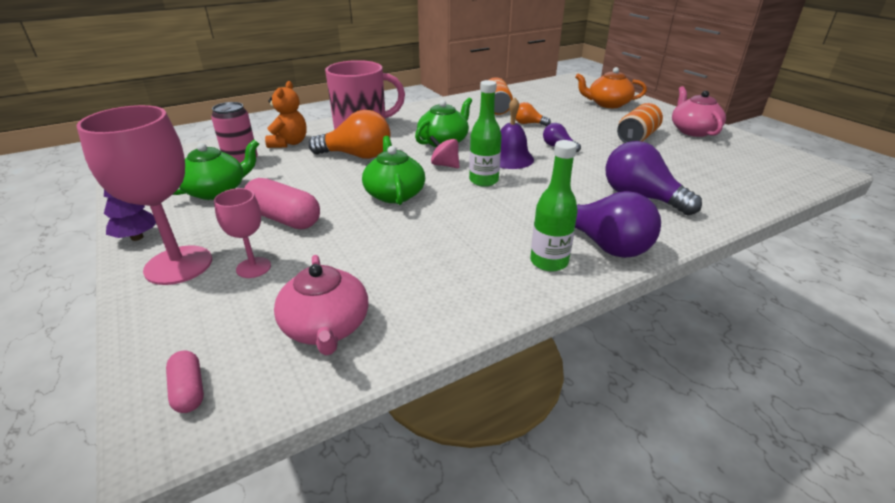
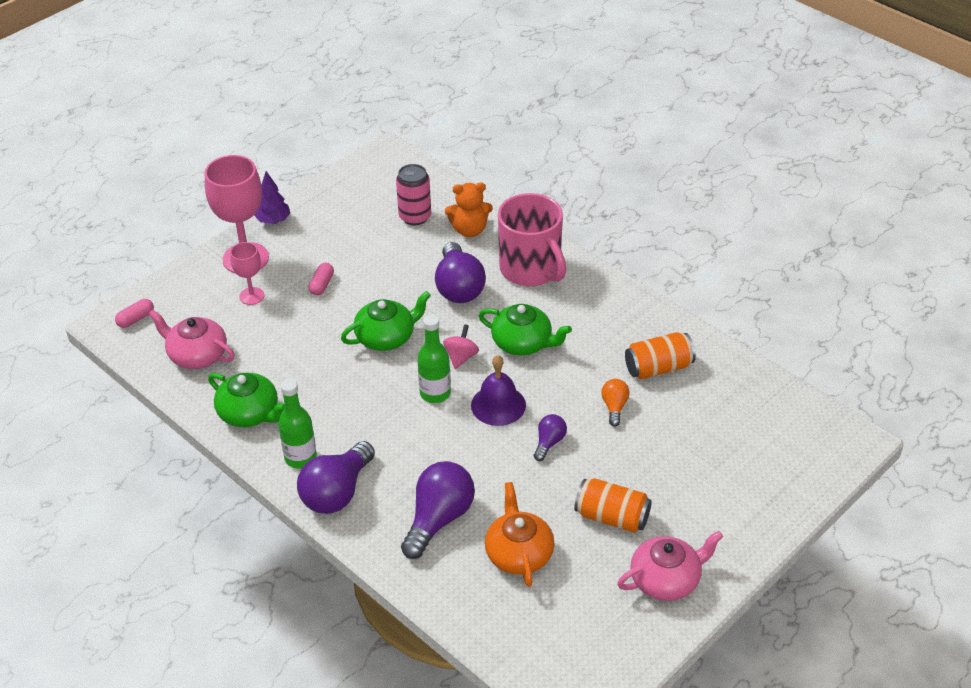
camera: 75 degrees right, 10 degrees up
(217, 191) = (355, 227): green teapot -> green teapot (249, 413)
(284, 219) = (322, 285): pink capsule -> pink capsule, size x0.53
(326, 327) = (197, 355): pink teapot -> pink teapot turned 60 degrees clockwise
(357, 156) = (459, 287): orange light bulb -> purple light bulb
(608, 104) = (738, 484): orange teapot -> orange teapot (519, 553)

